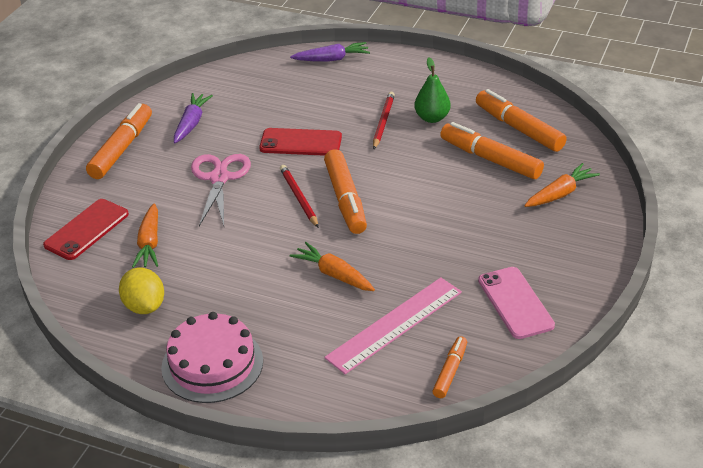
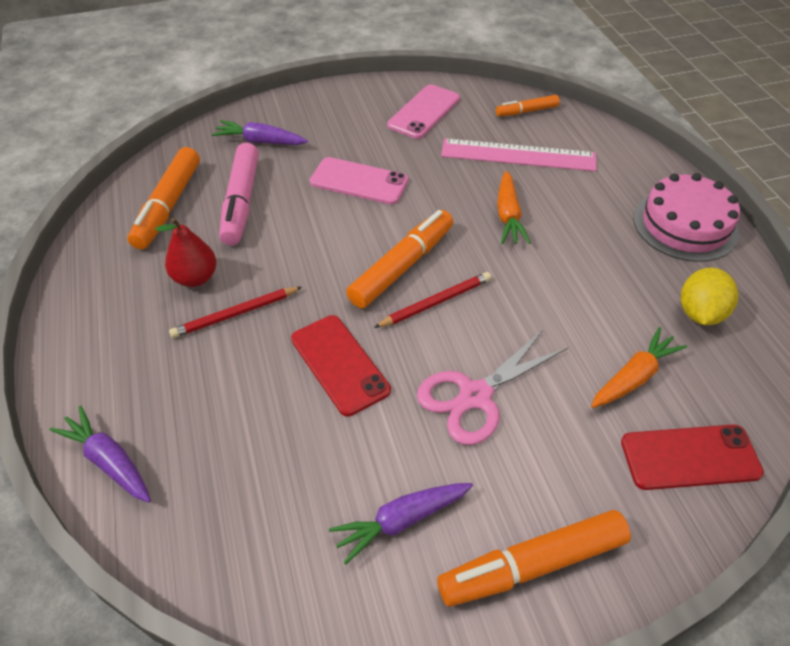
camera: 130 degrees left, 10 degrees up
(299, 198) = (435, 302): red pencil -> red pencil turned 150 degrees counterclockwise
(432, 118) = (195, 278): green pear -> red pear
(455, 221) = (359, 181): none -> pink phone
(490, 159) = (241, 202): orange marker -> pink marker
(560, 193) = (260, 141): orange carrot -> purple carrot

